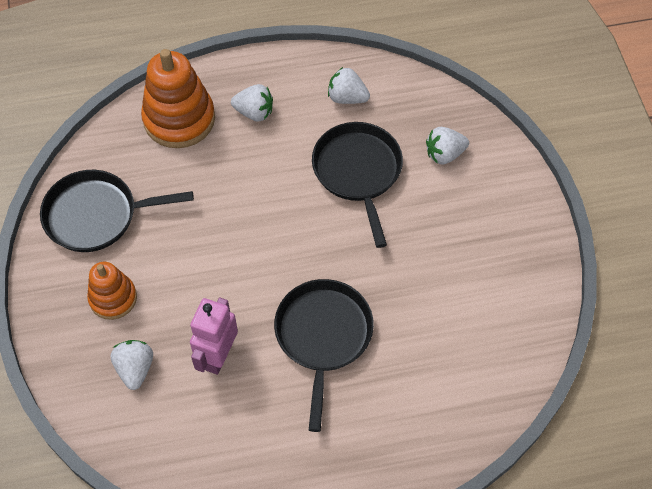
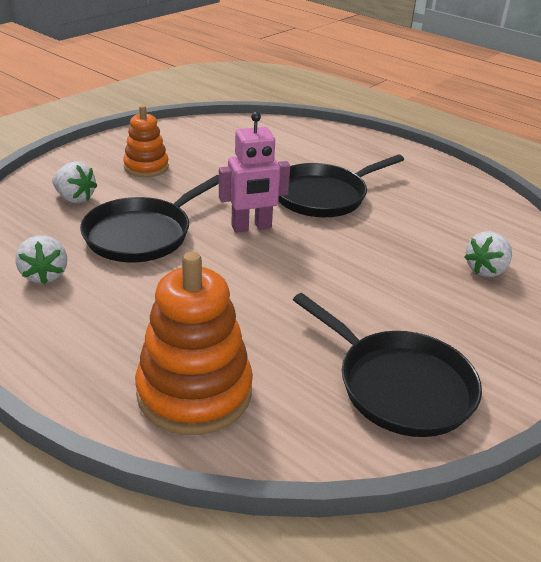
camera: 130 degrees left, 25 degrees down
(113, 298) = (456, 317): orange stacking toy -> orange stacking toy (146, 167)
(218, 356) = (410, 234): pink robot -> pink robot (251, 227)
(254, 112) = (125, 332): white strawberry -> none

